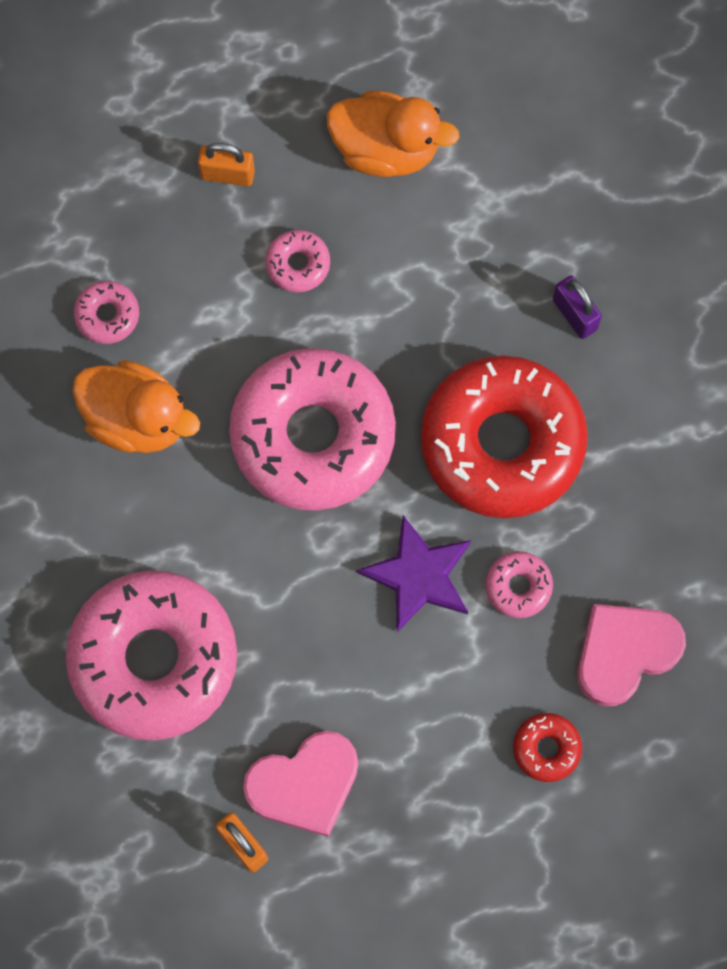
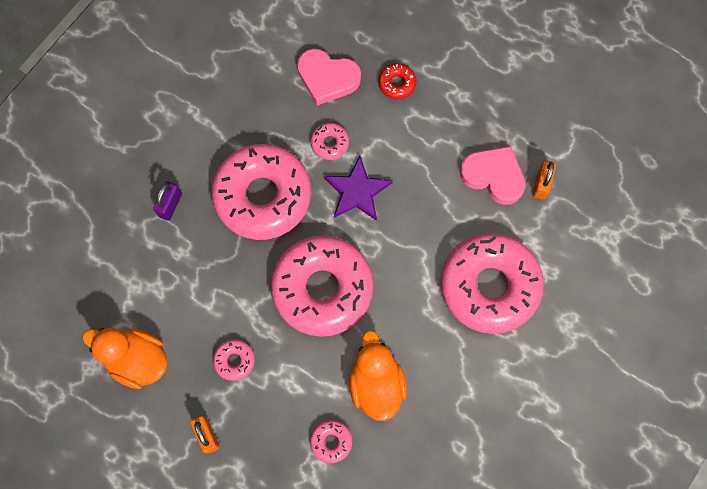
camera: 125 degrees left, 0 degrees up
(386, 149) = (137, 359): orange duck -> orange duck turned 45 degrees counterclockwise
(502, 443) = (263, 196): red donut -> pink donut

